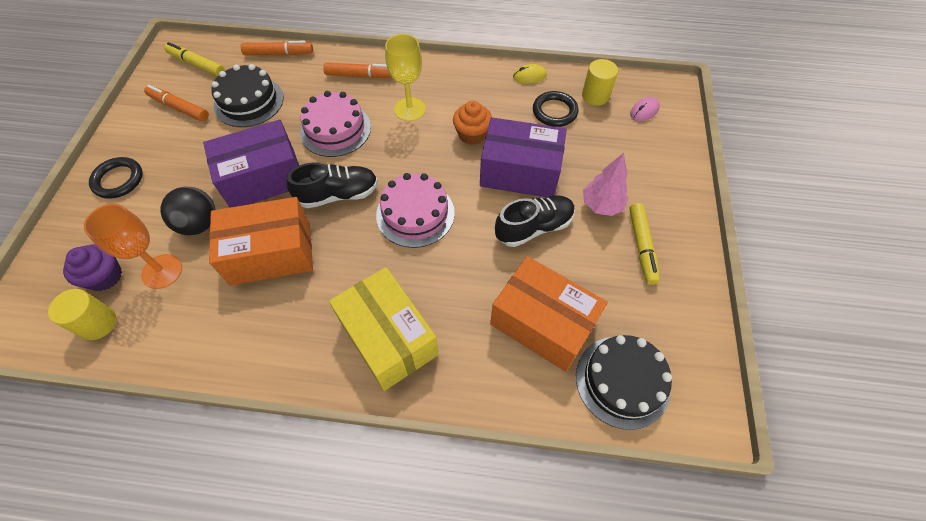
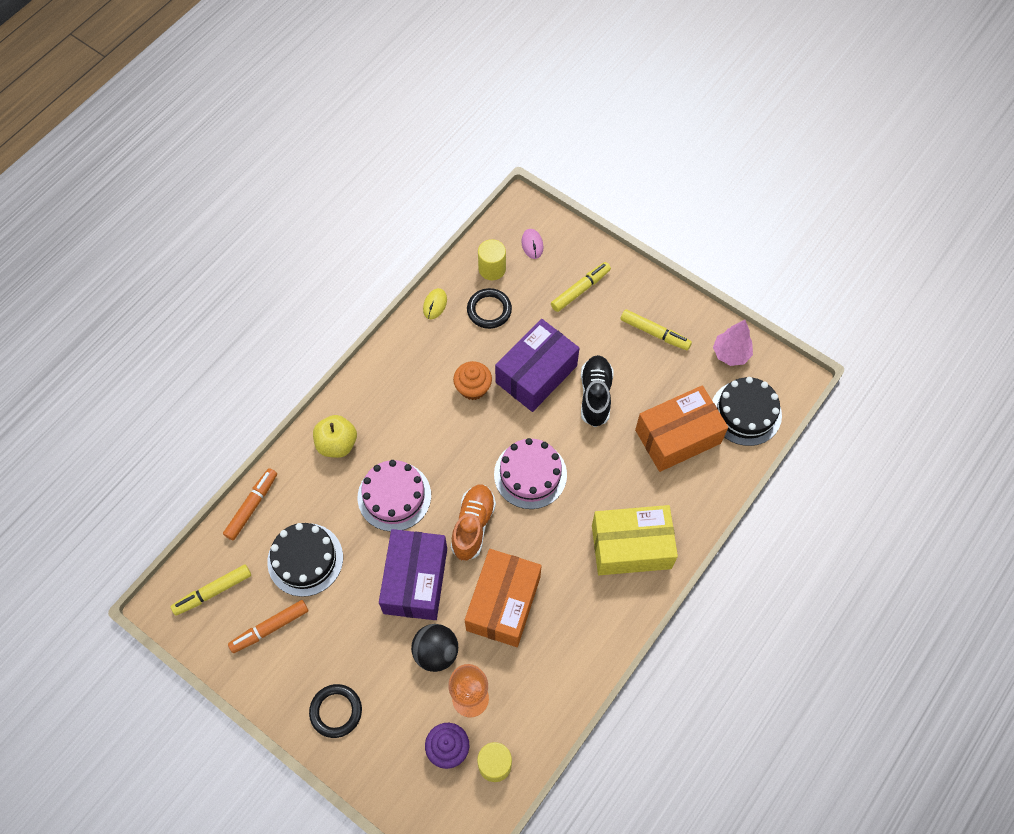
camera: 60 degrees left, 5 degrees up
(338, 195) = (473, 525): black shoe -> orange shoe
(361, 75) = (337, 444): orange marker -> yellow apple
(410, 109) = (410, 422): yellow goblet -> none
(601, 205) = (604, 336): pink tree -> pink tree (730, 354)
(633, 165) = (580, 290): none -> yellow marker

